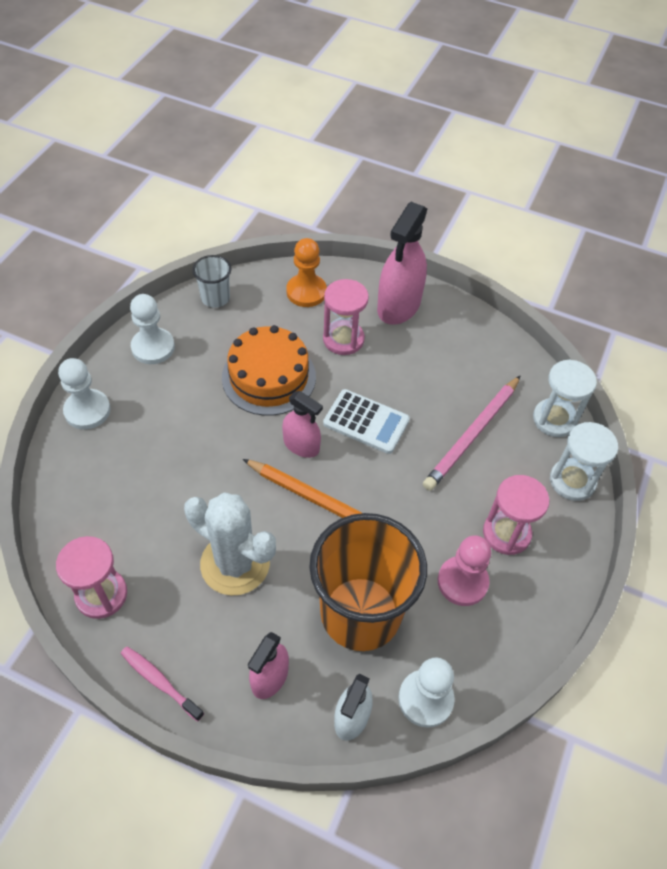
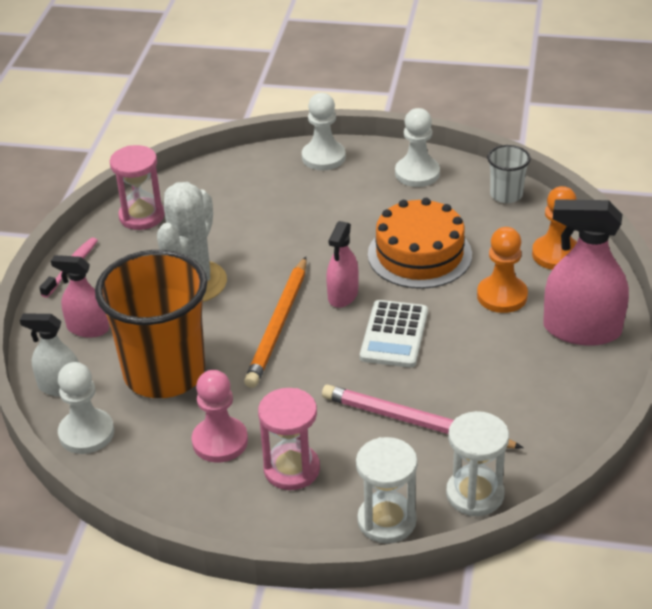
camera: 80 degrees right, 15 degrees down
(343, 339) = (502, 296): pink hourglass -> orange pawn

